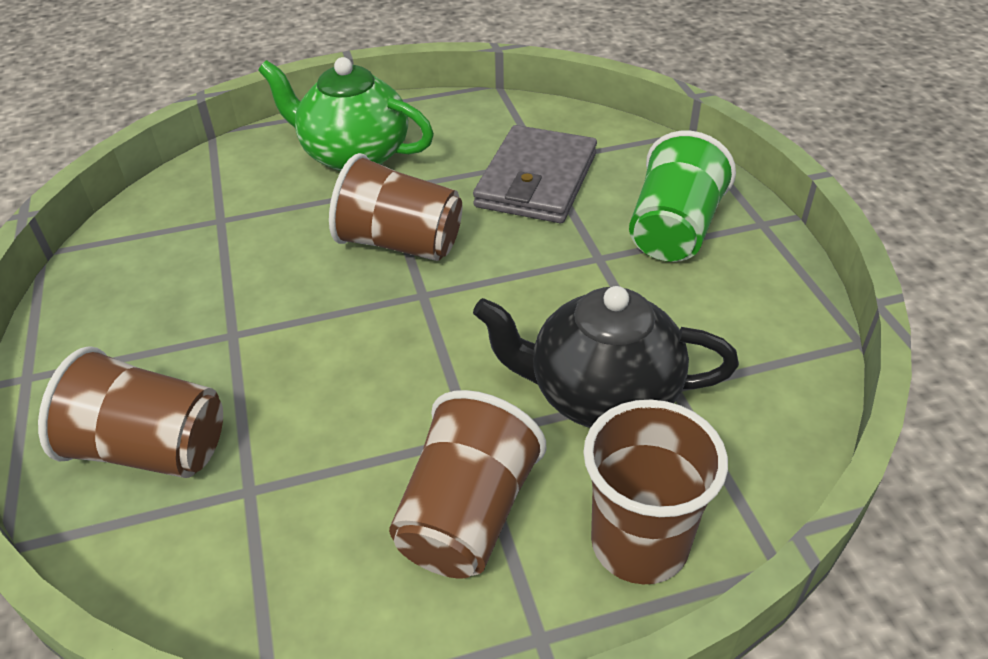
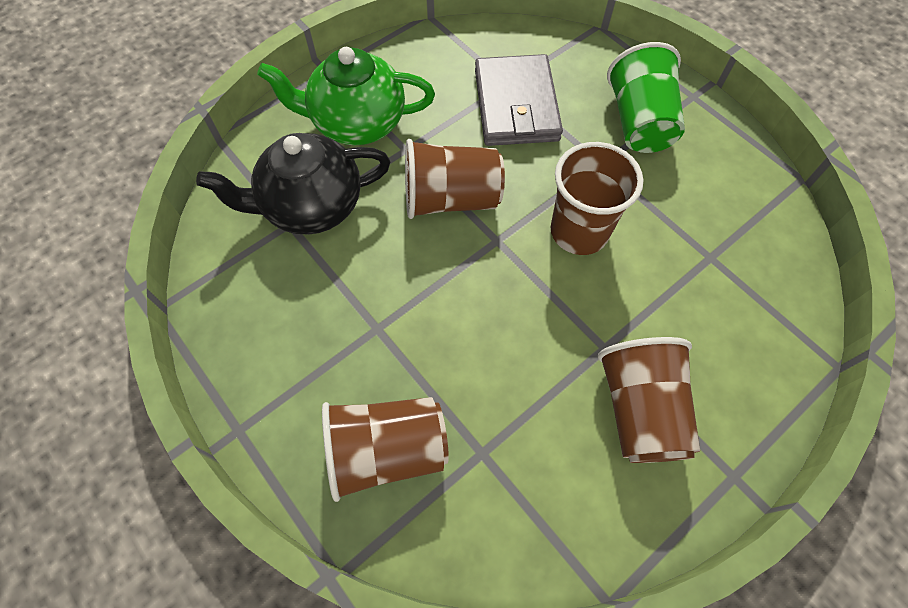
camera: 25 degrees left, 20 degrees up
(601, 395) = (669, 281): black teapot -> black teapot (311, 206)
(639, 543) = (754, 385): brown cup -> brown cup (579, 231)

